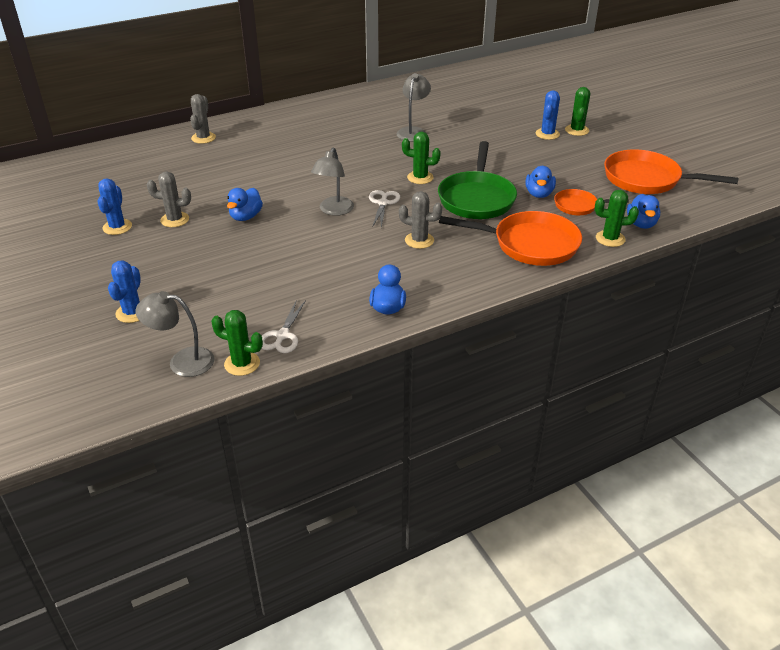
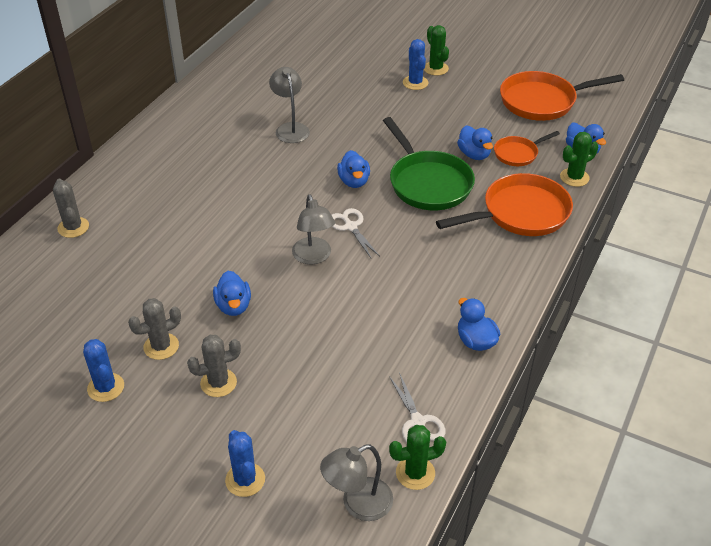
camera: 35 degrees left, 5 degrees up
(419, 240) = (426, 254): grey cactus -> grey cactus (218, 383)
(420, 177) = (354, 181): green cactus -> blue duck

